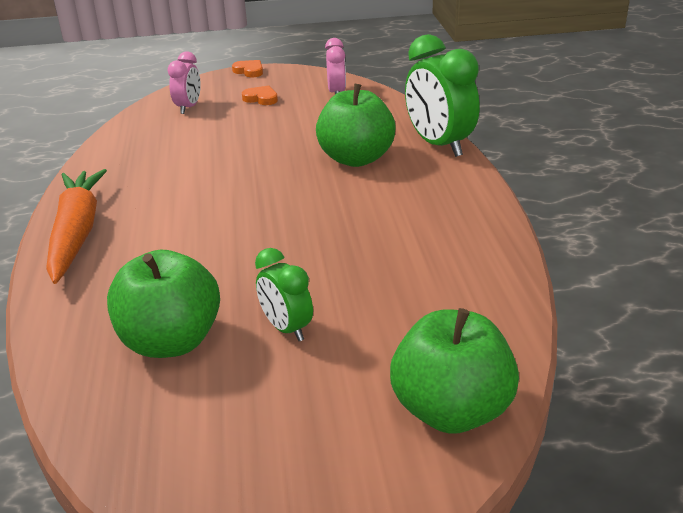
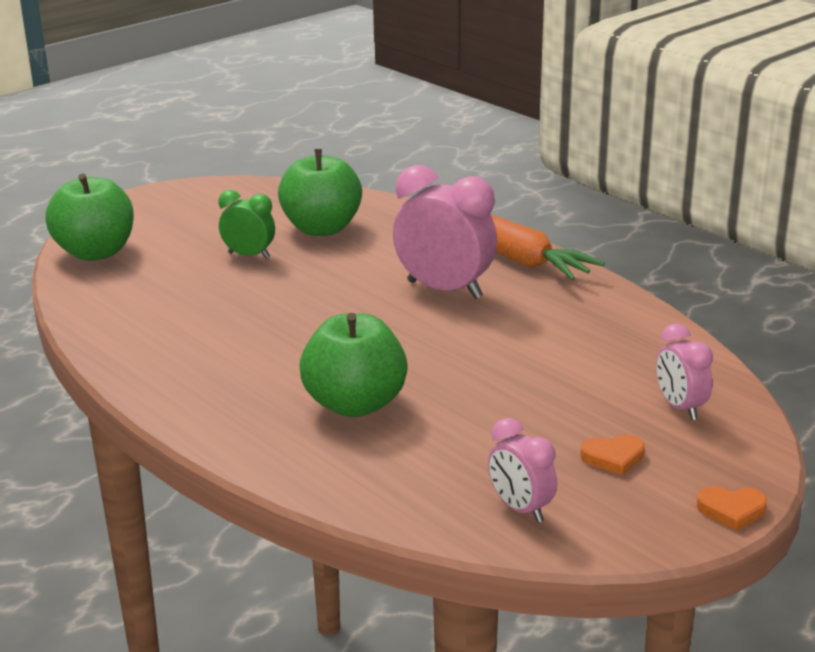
camera: 145 degrees right, 5 degrees down
(180, 221) = (444, 290): none -> pink clock
(439, 145) = (269, 458): green clock -> none

